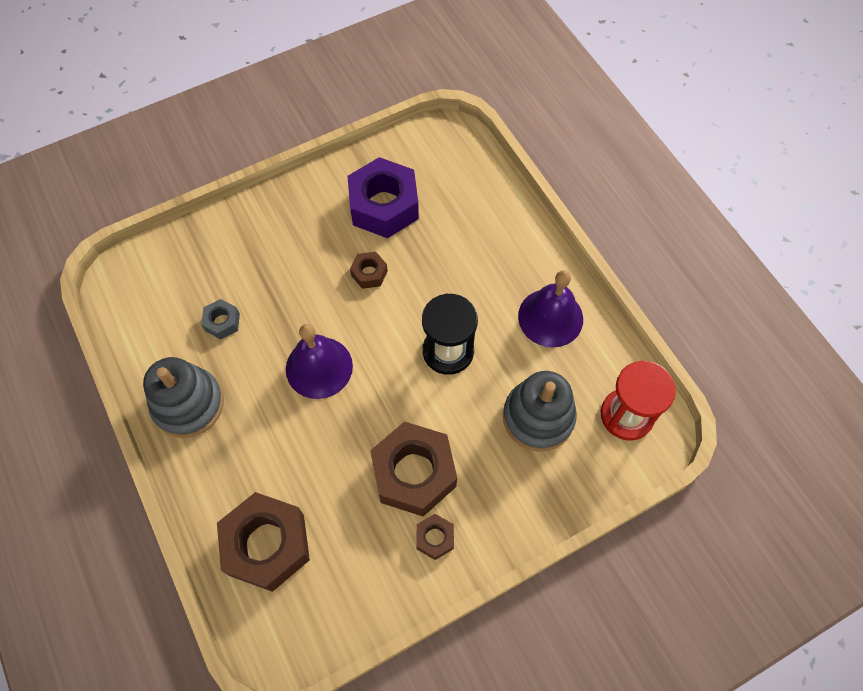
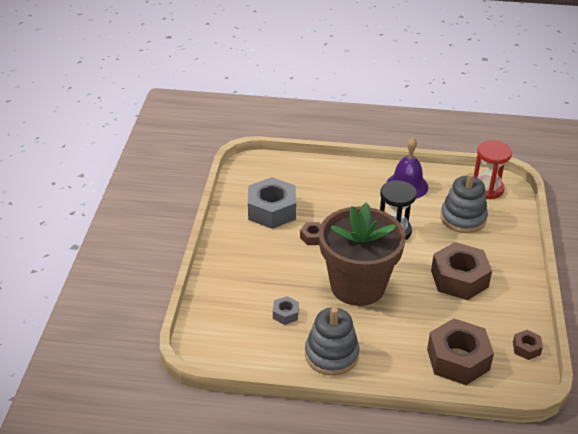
camera: 55 degrees left, 25 degrees down
(319, 367) = (357, 286): purple bell -> brown flower pot
(384, 206) = (272, 210): purple nut -> grey nut
(435, 538) = (505, 289): brown nut -> brown nut (526, 348)

